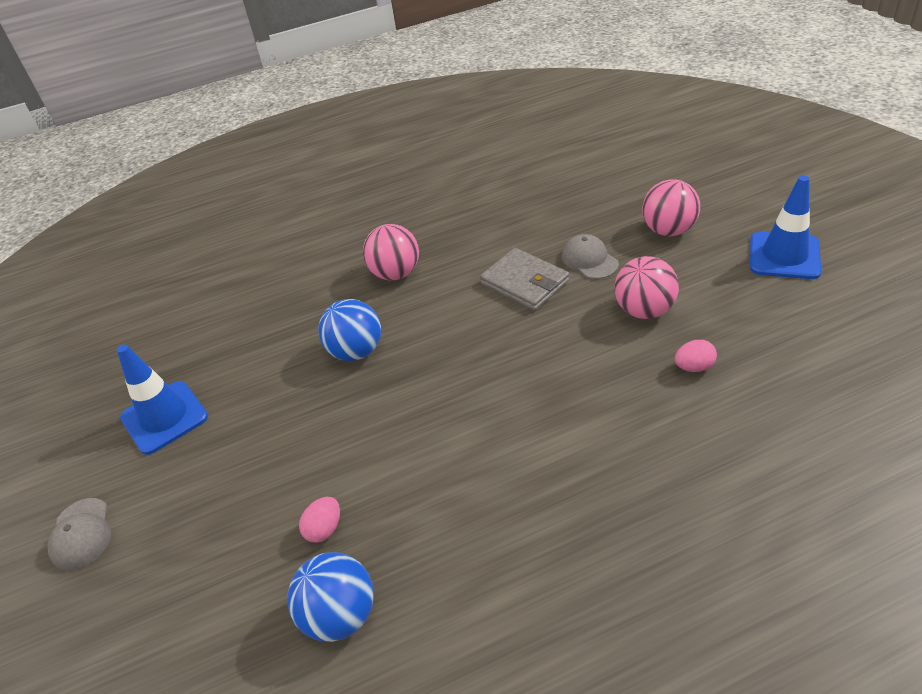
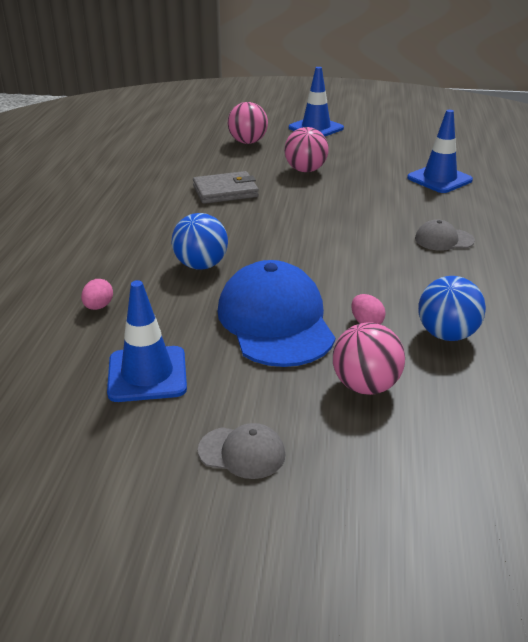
camera: 65 degrees left, 10 degrees down
(287, 455) = (275, 321): none -> blue cap
(395, 273) = (137, 228): pink ball -> pink ball (365, 386)
(589, 260) = (236, 168): grey cap -> grey cap (444, 240)
(693, 367) = (367, 174): pink egg -> pink egg (98, 307)
(763, 443) = (439, 179): none -> blue traffic cone

